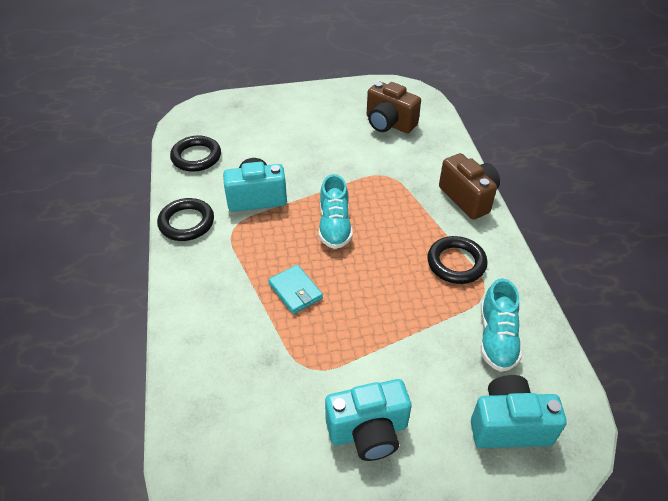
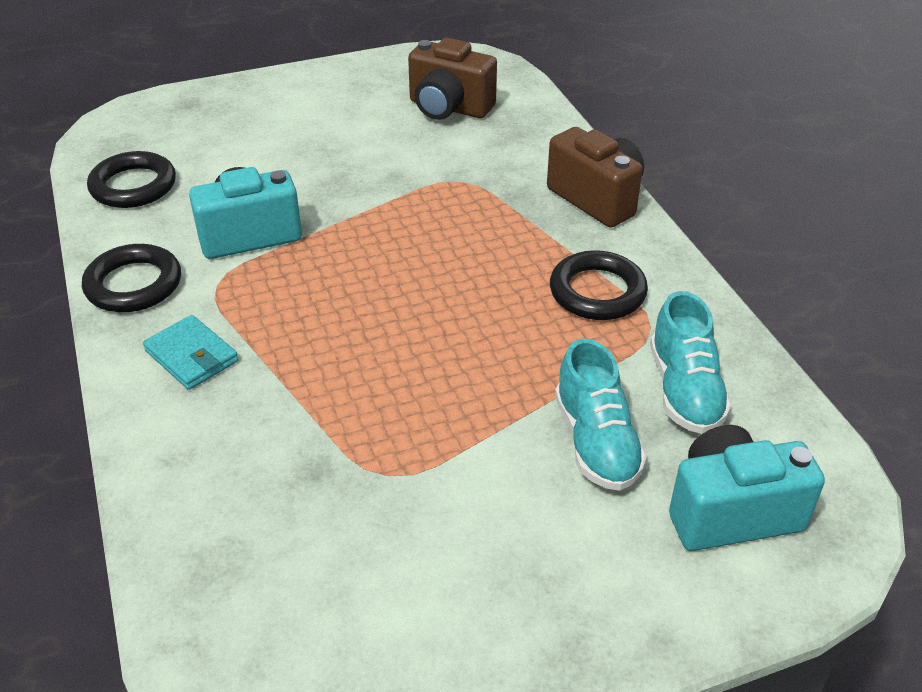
camera: 10 degrees left, 5 degrees down
(295, 291) = (341, 363): turquoise wallet -> turquoise wallet (191, 356)
(334, 226) = (389, 261): turquoise shoe -> turquoise shoe (596, 442)
(368, 431) = (505, 555): turquoise camera -> none

